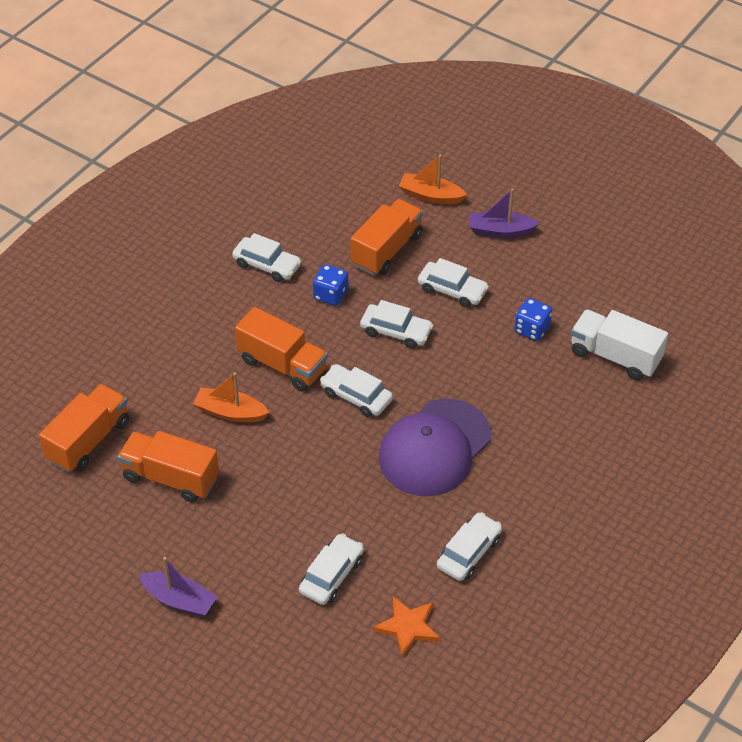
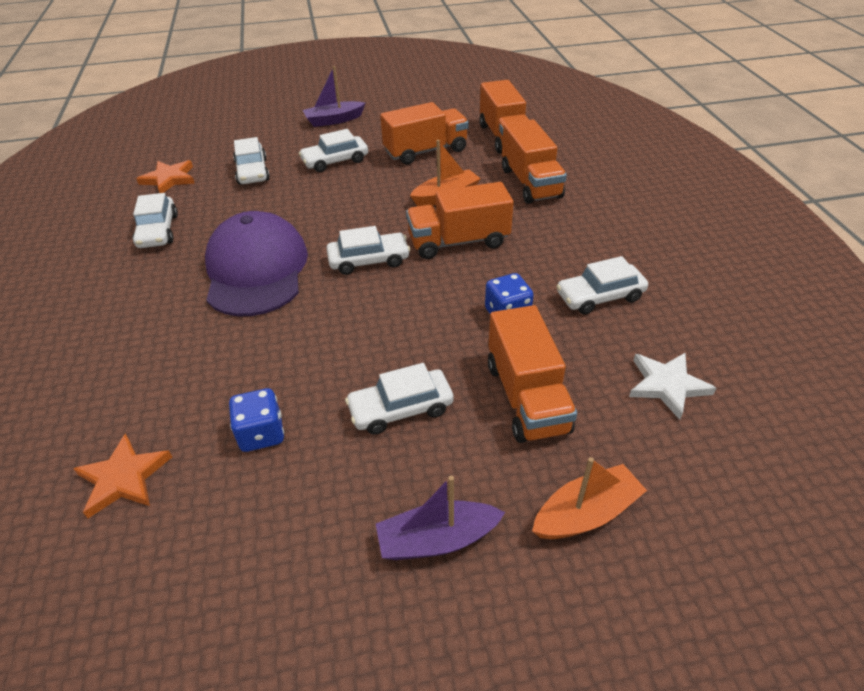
camera: 135 degrees right, 5 degrees down
(157, 375) = (530, 183): none -> orange truck
(316, 206) = (667, 385): none -> white star
(396, 331) = (403, 328): white car -> white car (335, 161)
(500, 231) = (437, 539): purple boat -> purple boat turned 150 degrees counterclockwise
(615, 356) = (124, 478): white truck -> orange star

